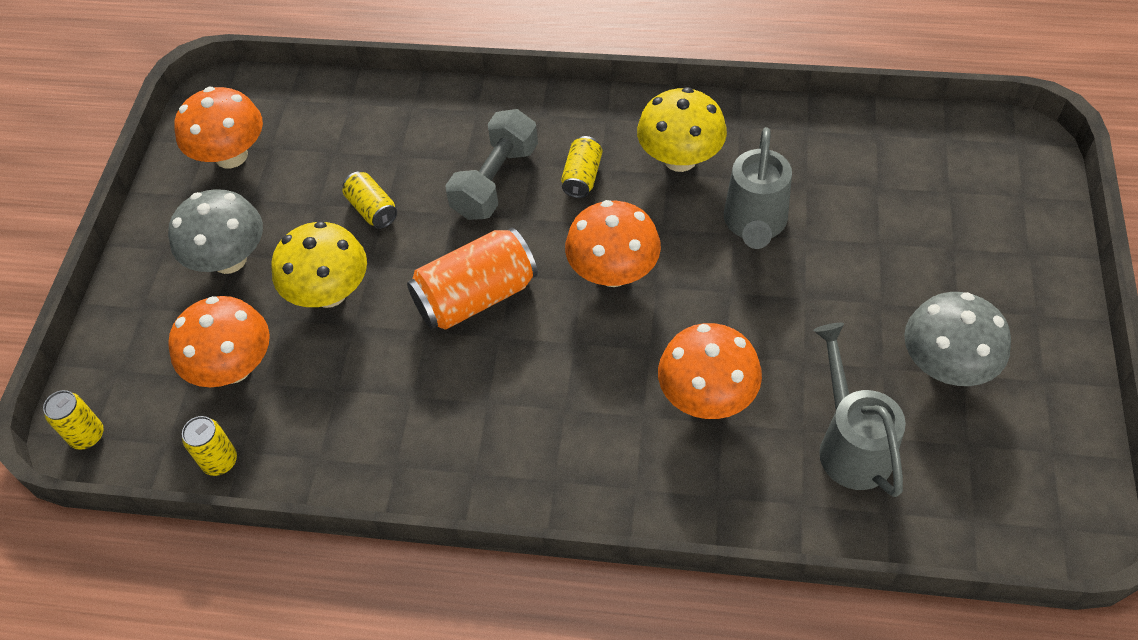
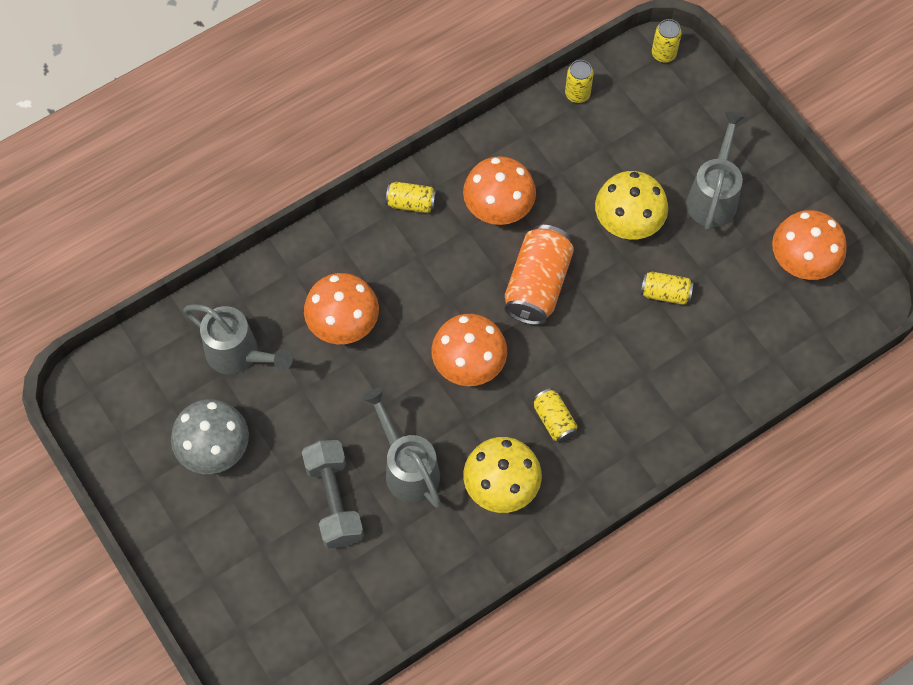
camera: 135 degrees right, 10 degrees up
(229, 259) = (713, 197): grey mushroom -> grey watering can
(233, 367) = (630, 142): orange mushroom -> orange mushroom (498, 208)
(495, 181) = (608, 374): grey dumbbell -> grey dumbbell (334, 500)
(517, 474) = (411, 203): none -> yellow can

